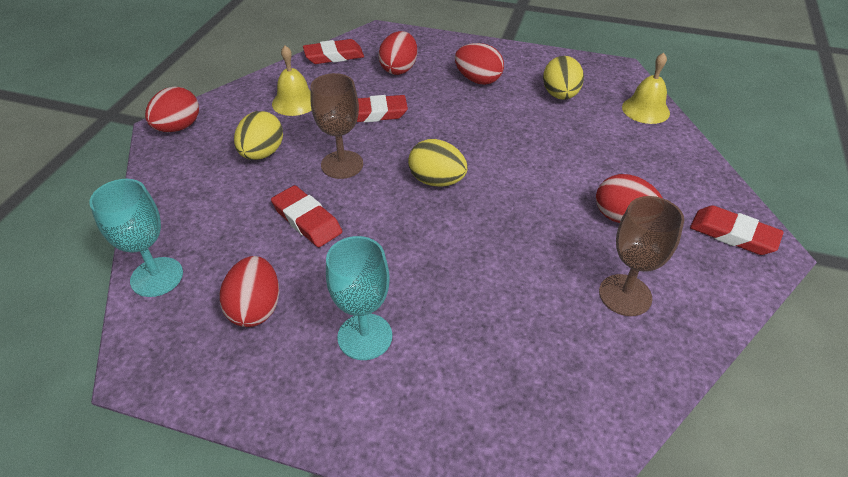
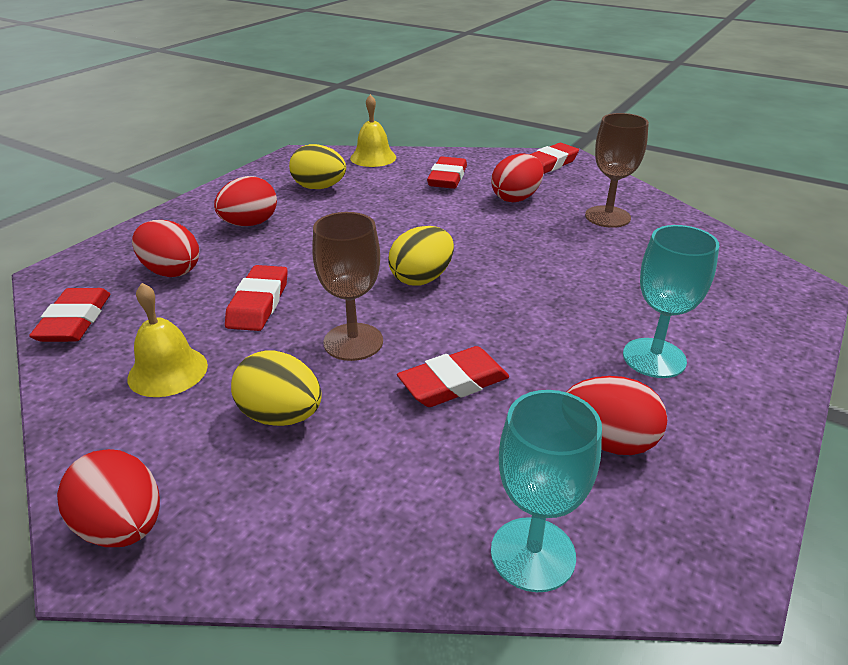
camera: 75 degrees left, 10 degrees down
(636, 163) = (447, 178): none -> red eraser

